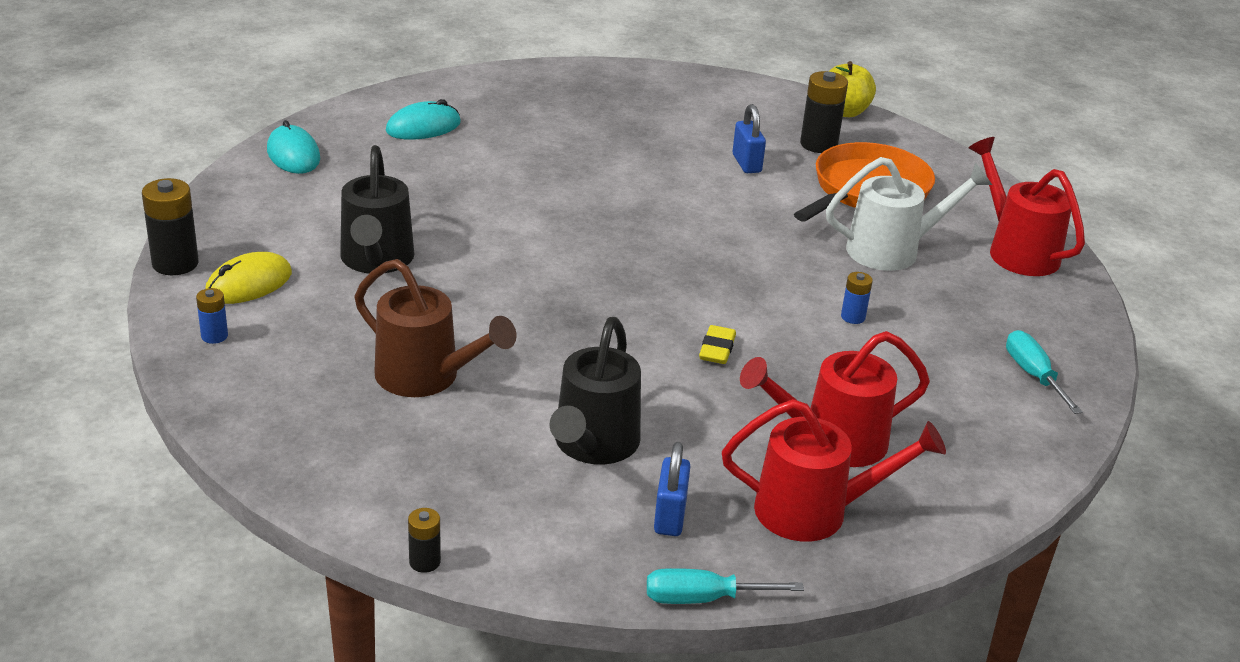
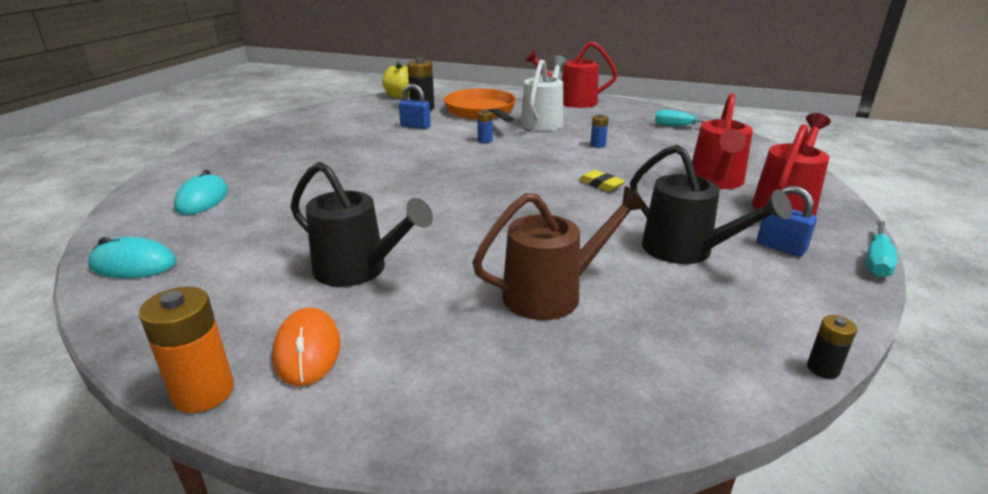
camera: 55 degrees left, 5 degrees down
(175, 263) = (203, 392): black battery -> orange battery
(214, 336) = (374, 401): blue battery -> blue battery (485, 140)
(249, 284) = (307, 350): yellow mouse -> orange mouse

